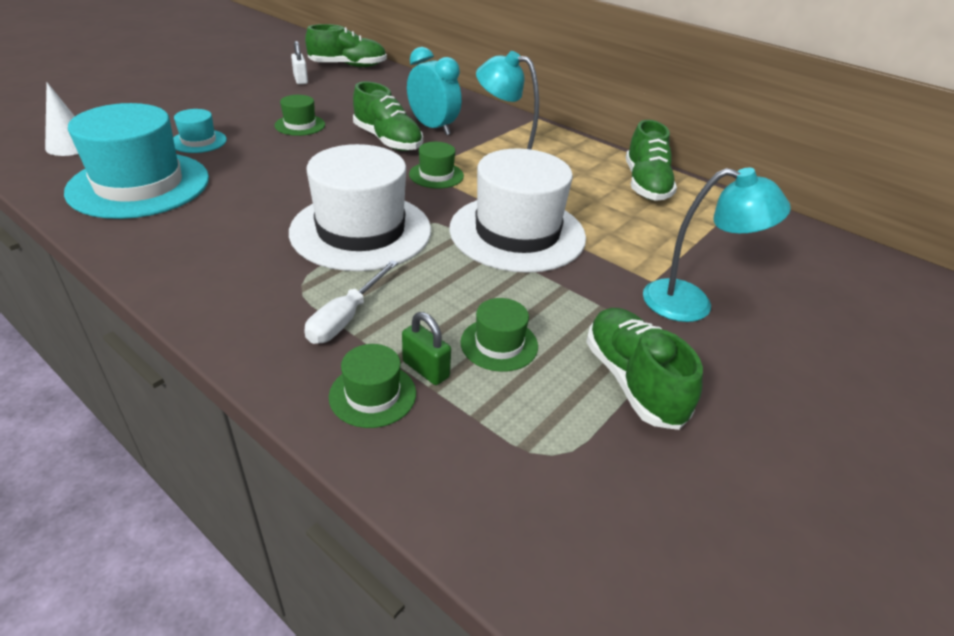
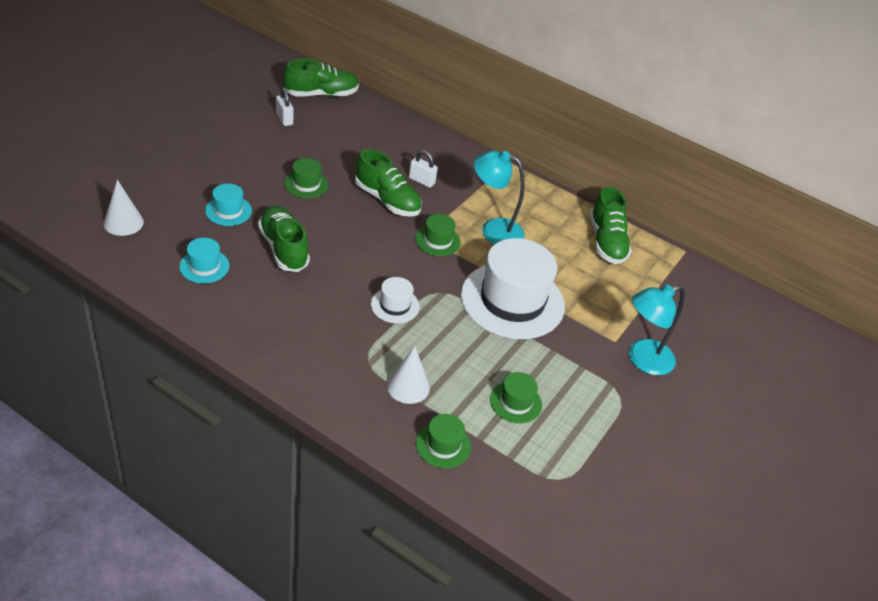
camera: 10 degrees left, 5 degrees up
(139, 185) = (204, 266): turquoise hat -> turquoise hat, size x0.45
(346, 317) = (408, 386): white screwdriver -> white cone
(361, 231) = (395, 305): white hat -> white hat, size x0.45
(425, 369) = (472, 424): green padlock -> none
(433, 128) = (421, 181): turquoise clock -> white padlock
(632, 381) = (605, 425): green shoe -> green shoe (283, 248)
(692, 303) = (642, 360): turquoise lamp -> turquoise lamp turned 150 degrees clockwise

